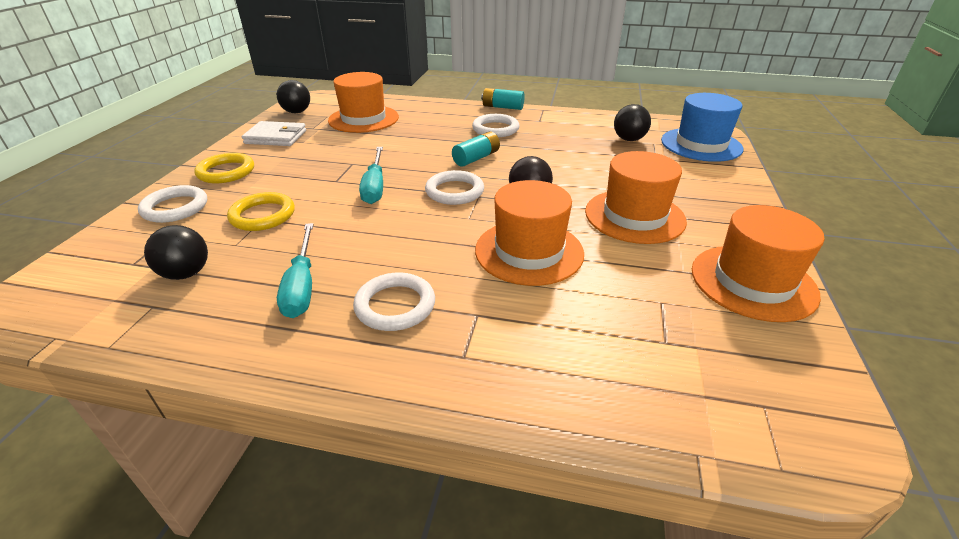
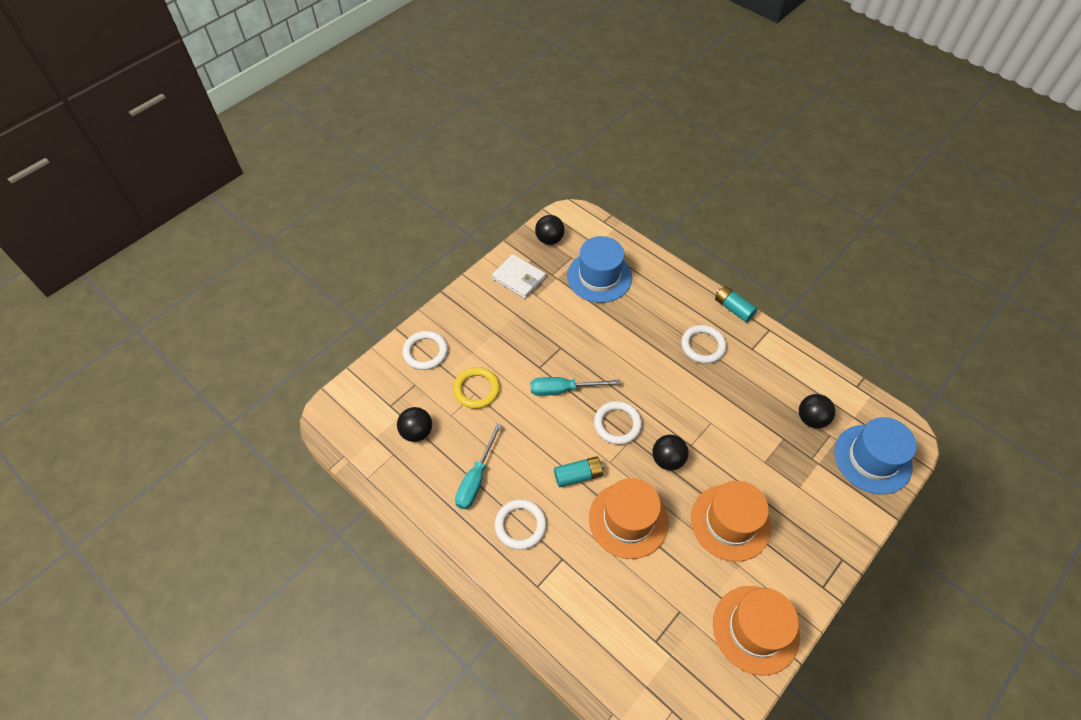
camera: 30 degrees right, 20 degrees up
(226, 172) = (469, 318): yellow ring -> none
(363, 119) = (599, 277): orange hat -> blue hat
(375, 187) = (563, 389): turquoise screwdriver -> turquoise screwdriver turned 60 degrees clockwise
(476, 158) = (659, 385): turquoise battery -> turquoise battery (578, 475)

